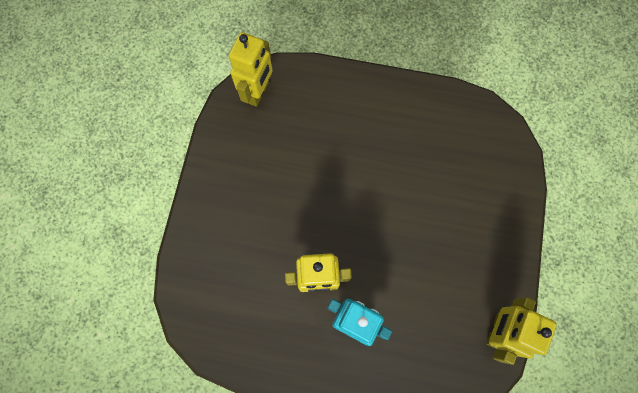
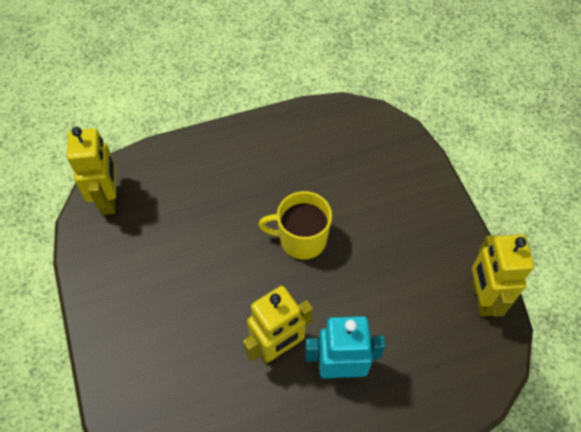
camera: 30 degrees left, 15 degrees down
(384, 203) = (301, 239): none -> yellow mug

